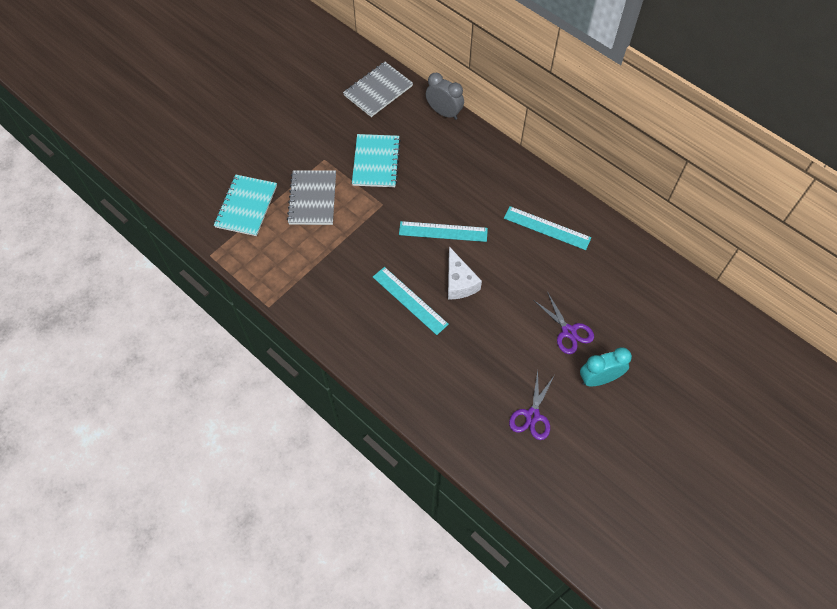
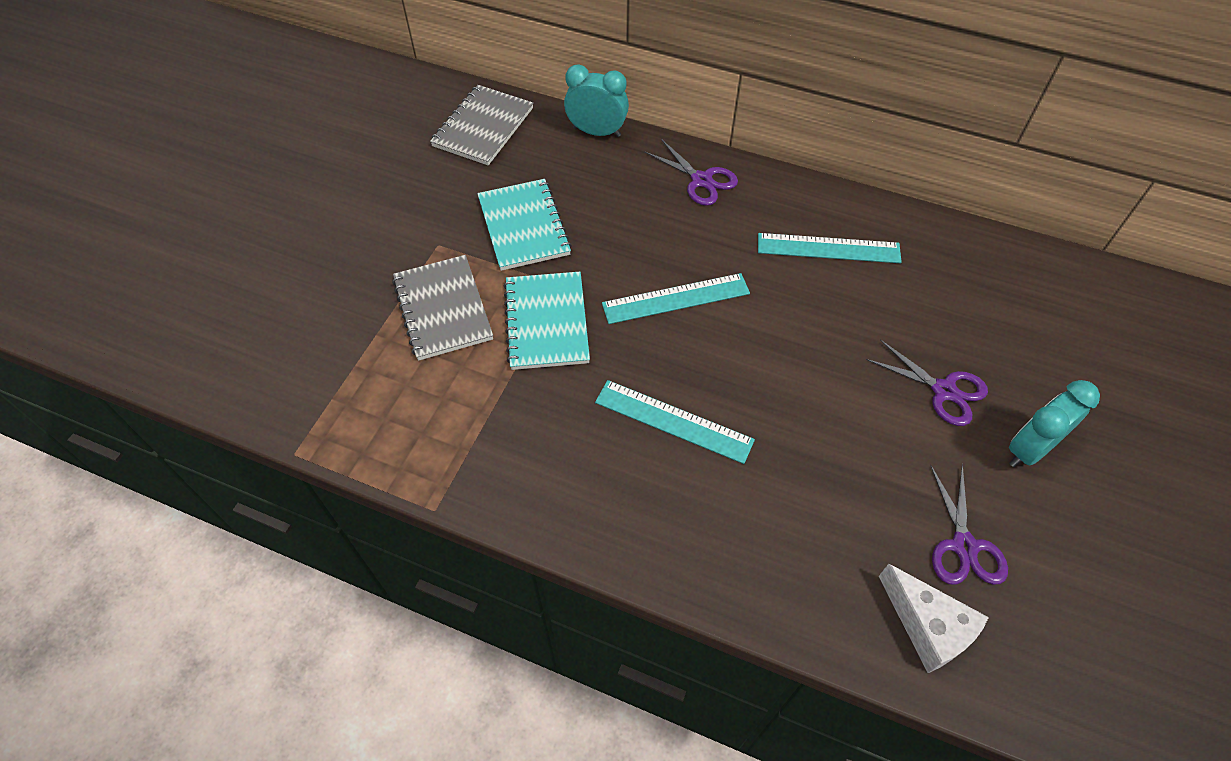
camera: 20 degrees left, 5 degrees down
(246, 206) = (332, 353): turquoise notebook -> turquoise notebook (546, 322)
(444, 113) = (597, 132): grey clock -> turquoise clock
(459, 282) = (738, 368): white cheese -> white cheese (928, 627)
(492, 162) = (701, 180): none -> purple scissors

